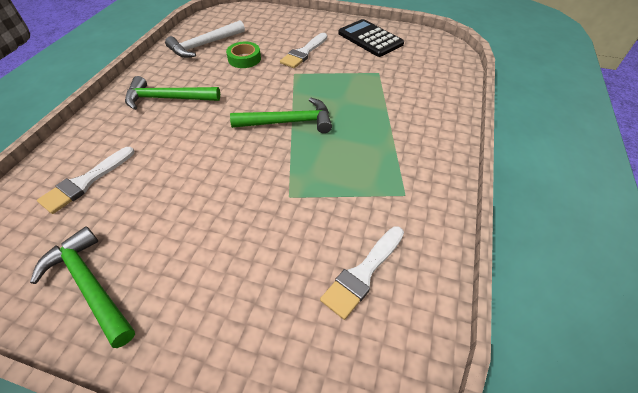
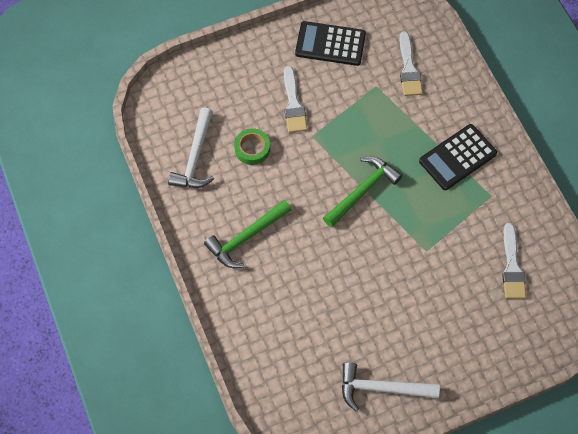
camera: 40 degrees left, 15 degrees up
(85, 182) = (288, 343): white brush -> white brush (409, 69)
(90, 285) = (382, 388): green hammer -> white hammer
(400, 147) = (457, 157): none -> black calculator

